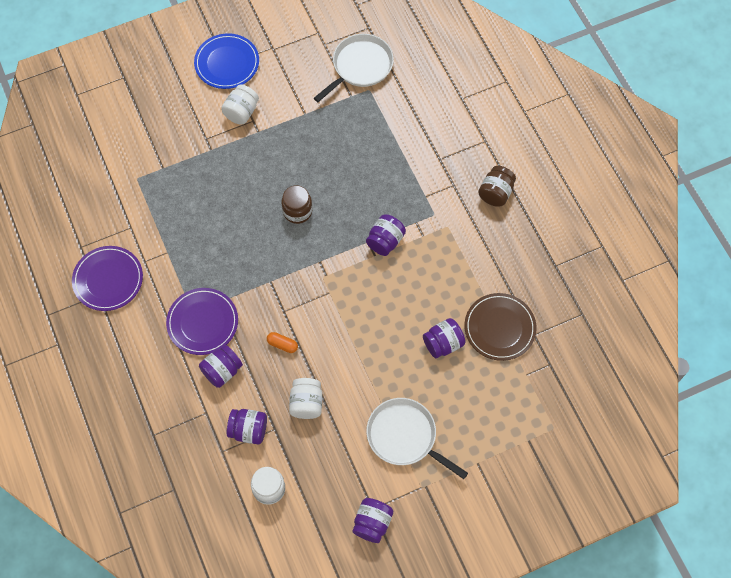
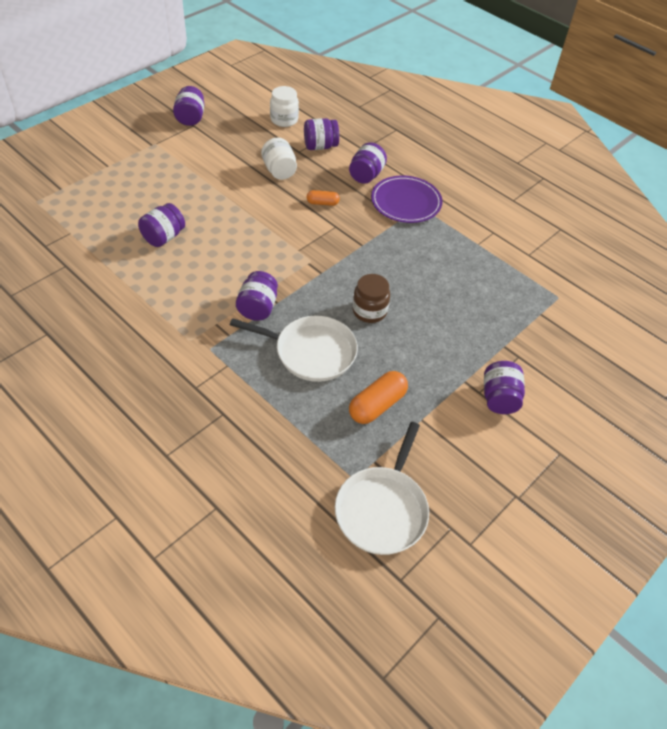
camera: 155 degrees right, 15 degrees down
(108, 279) = (514, 212): purple plate -> none
(227, 63) = (560, 455): blue plate -> none
(241, 112) = (499, 398): white jar -> purple jar
(330, 133) = (377, 405): none -> orange capsule
(405, 436) = (180, 169): white pan -> white pan (311, 352)
(495, 193) = (137, 393): brown jar -> none
(499, 328) = (105, 262): brown plate -> none

